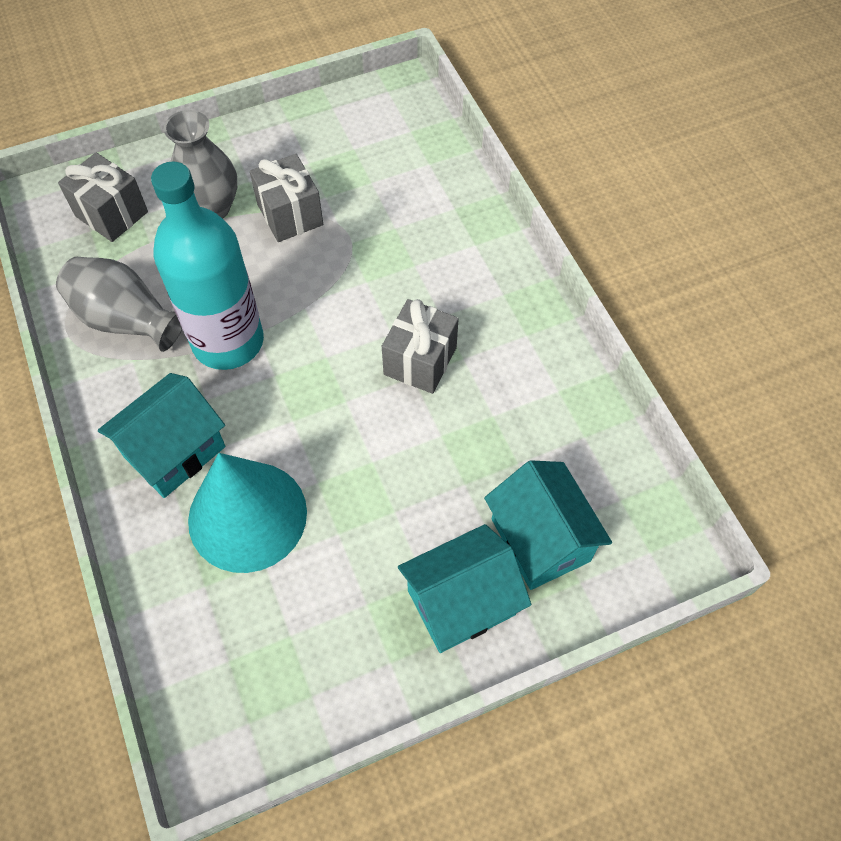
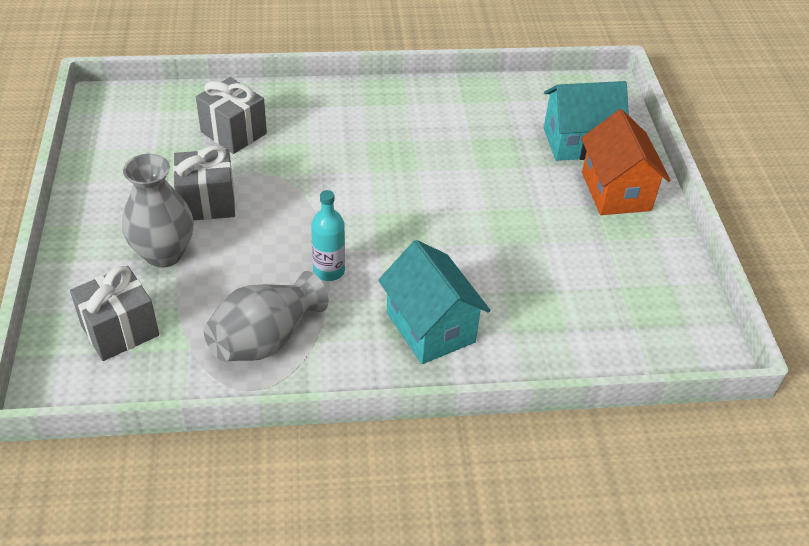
camera: 75 degrees left, 15 degrees down
(228, 341) = (329, 271): turquoise bottle -> turquoise bottle, size x0.46
(247, 516) = (510, 291): turquoise cone -> none
(420, 361) = (404, 162): grey gift -> grey gift (233, 133)
(461, 602) = (615, 191): turquoise house -> orange house

